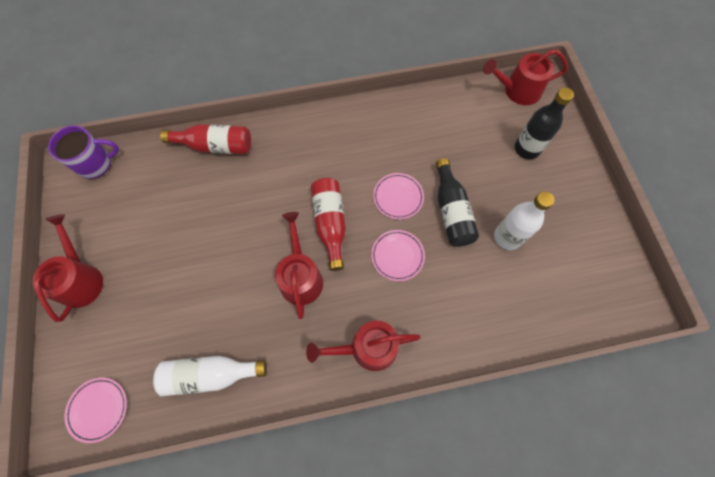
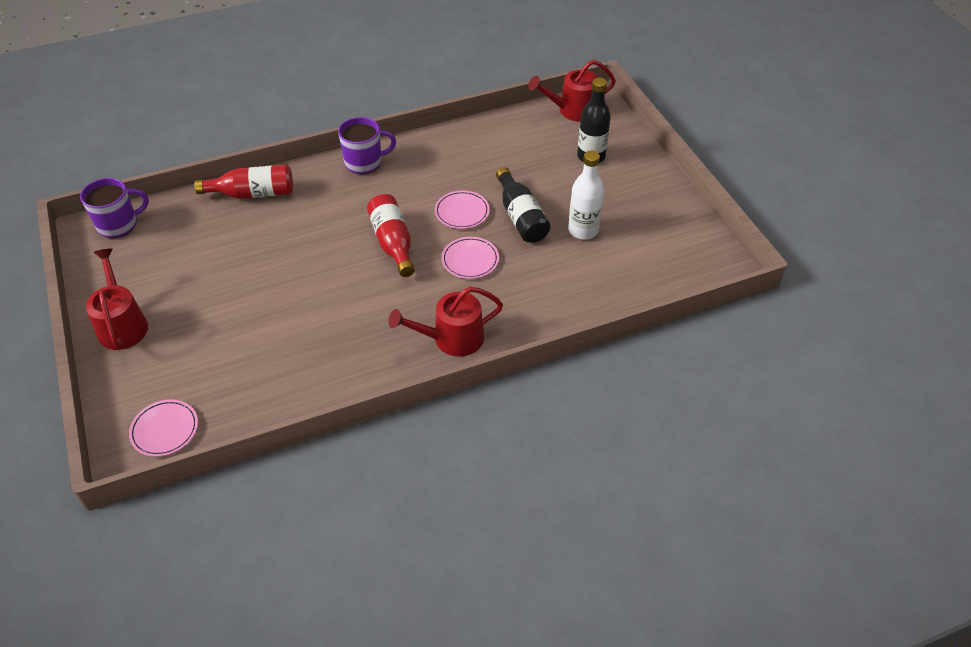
camera: 10 degrees left, 20 degrees down
(211, 374) = (285, 384): white bottle -> none
(300, 277) = (369, 290): red watering can -> none
(318, 125) = (364, 162): none -> purple mug

